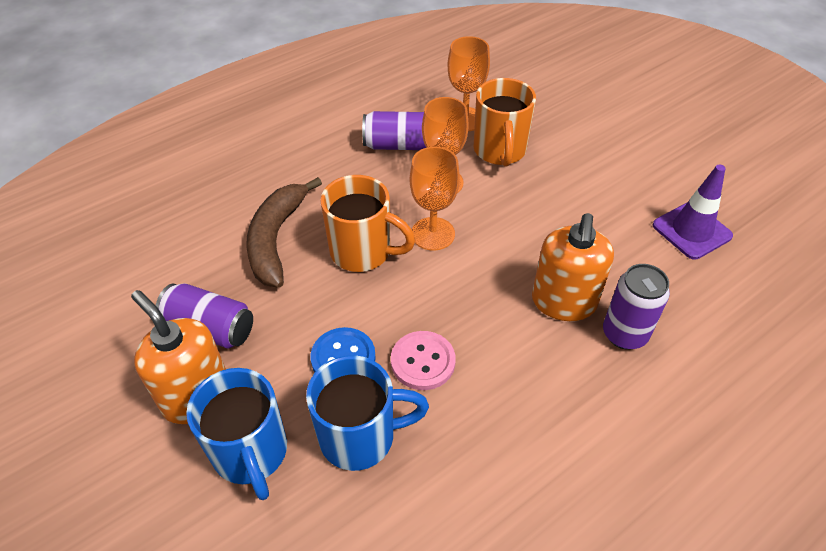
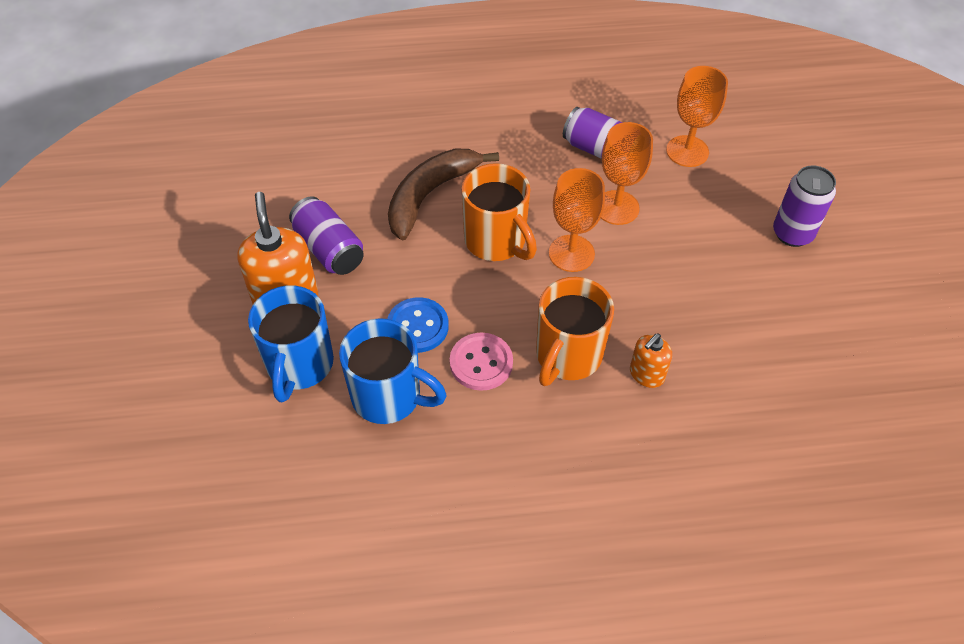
camera: 30 degrees right, 5 degrees up
(500, 151) = (698, 200): orange mug -> orange mug (567, 356)
(563, 302) = (646, 374): orange soap dispenser -> orange soap dispenser, size x0.55
(624, 334) = (682, 431): purple can -> purple can (792, 233)
(691, 231) = (836, 370): purple traffic cone -> none

